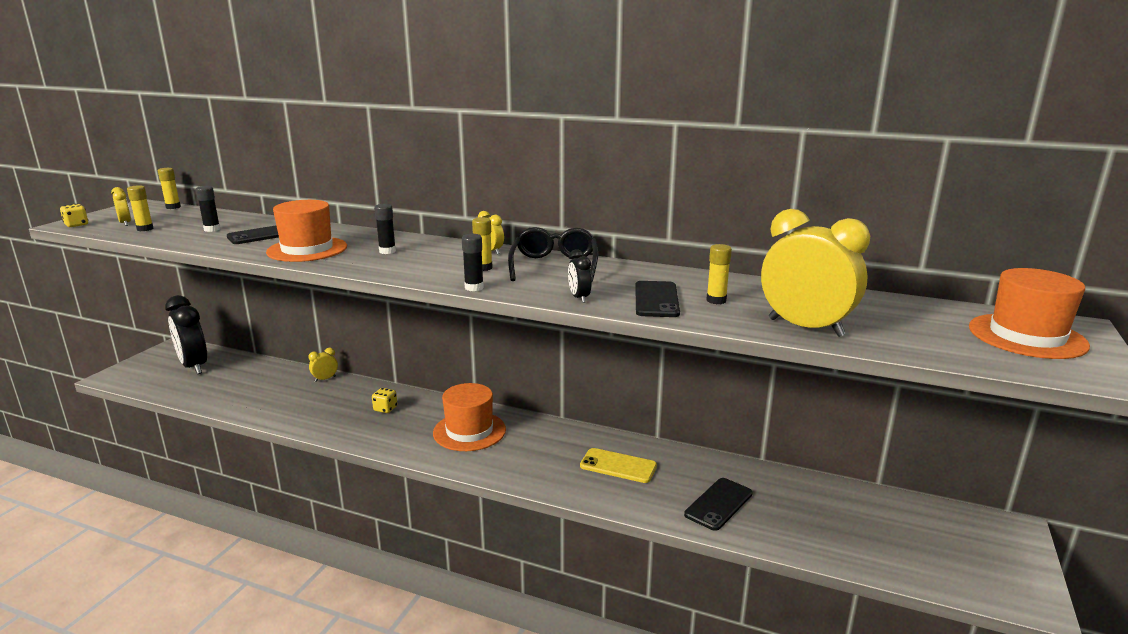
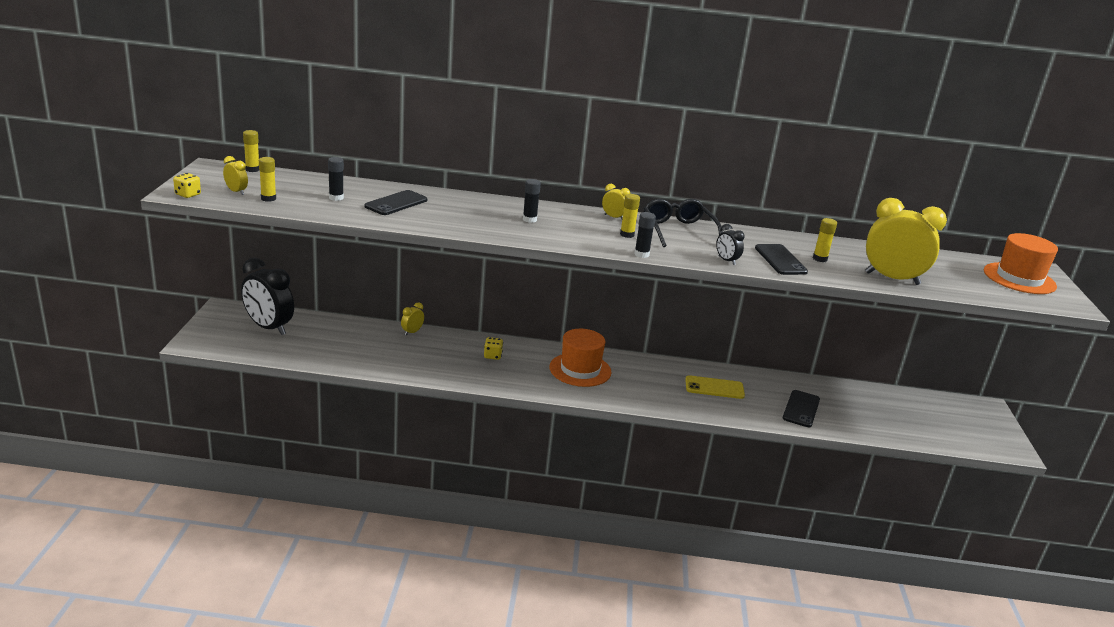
camera: 20 degrees left, 5 degrees up
(307, 249) = (458, 219): orange hat -> none

